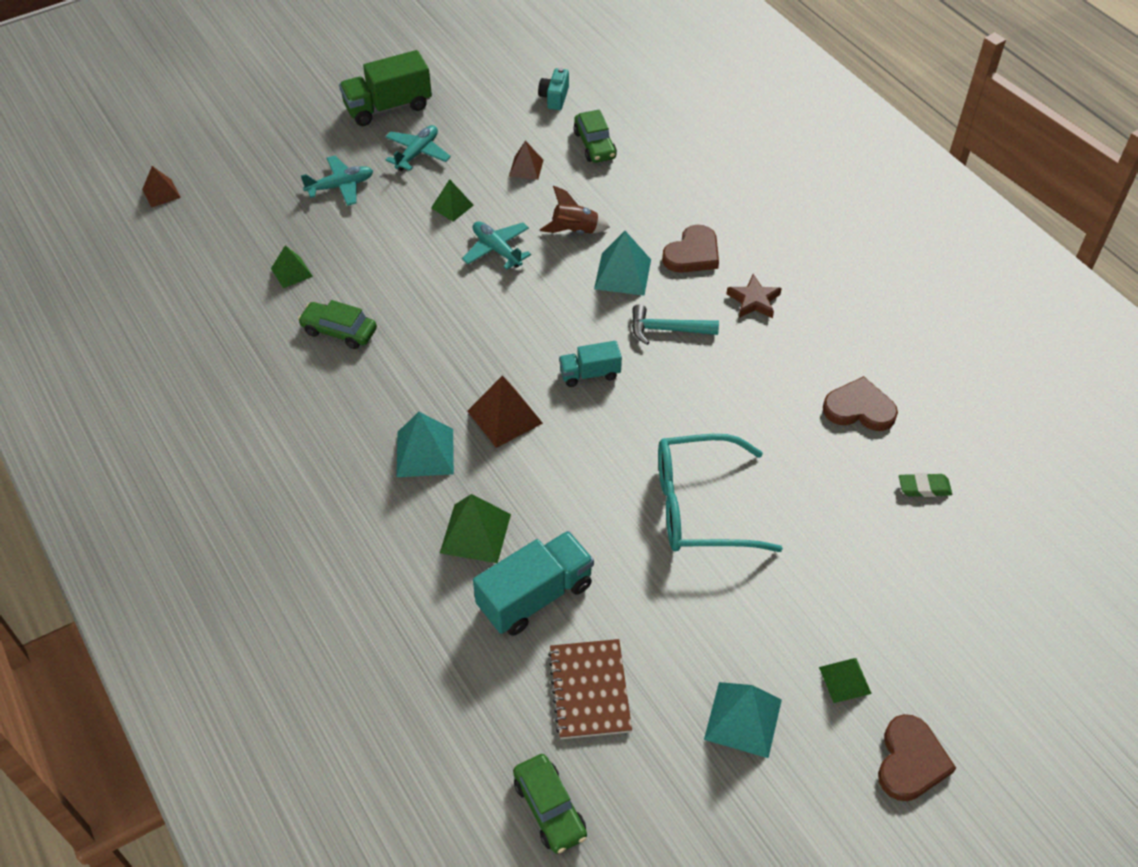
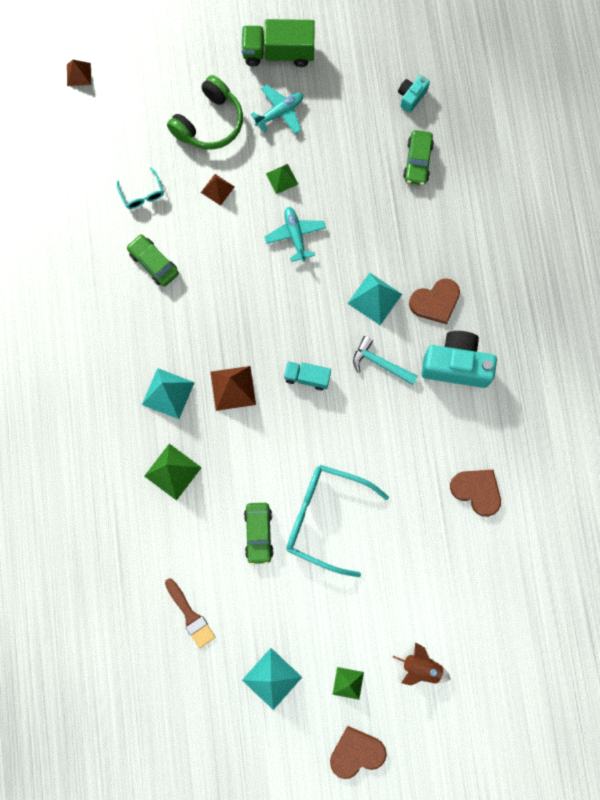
camera: 25 degrees right, 25 degrees up
(291, 272) = (142, 193): green pyramid -> turquoise glasses
(340, 186) = (209, 123): turquoise plane -> green headphones
(526, 168) = (354, 163): brown pyramid -> brown pyramid (217, 189)
(535, 596) = (188, 535): turquoise truck -> none
(549, 808) = (131, 679): green car -> green car (259, 534)
(575, 231) = (360, 242): brown rocket -> brown rocket (421, 667)
(589, 690) = (190, 616): brown notebook -> brown brush
(754, 301) = (456, 365): brown star -> turquoise camera
(910, 761) = (356, 753): brown heart -> brown heart turned 150 degrees counterclockwise
(924, 488) = (482, 573): green eraser -> none

